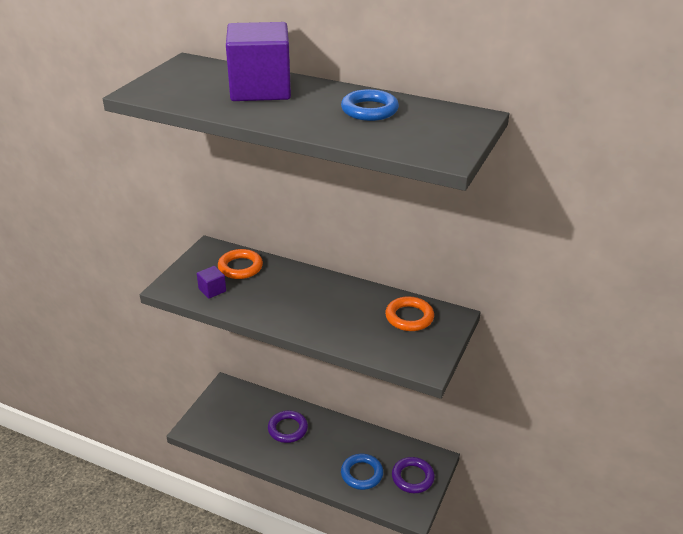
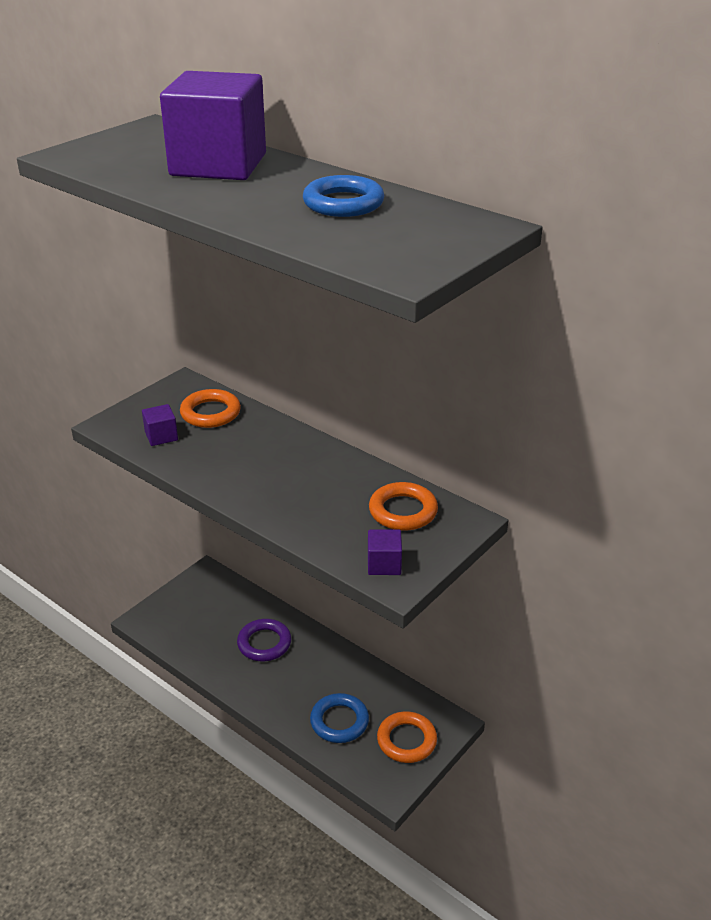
camera: 15 degrees right, 0 degrees up
(412, 477) = (406, 740): purple ring -> orange ring
(413, 356) = (384, 564): none -> purple cube

